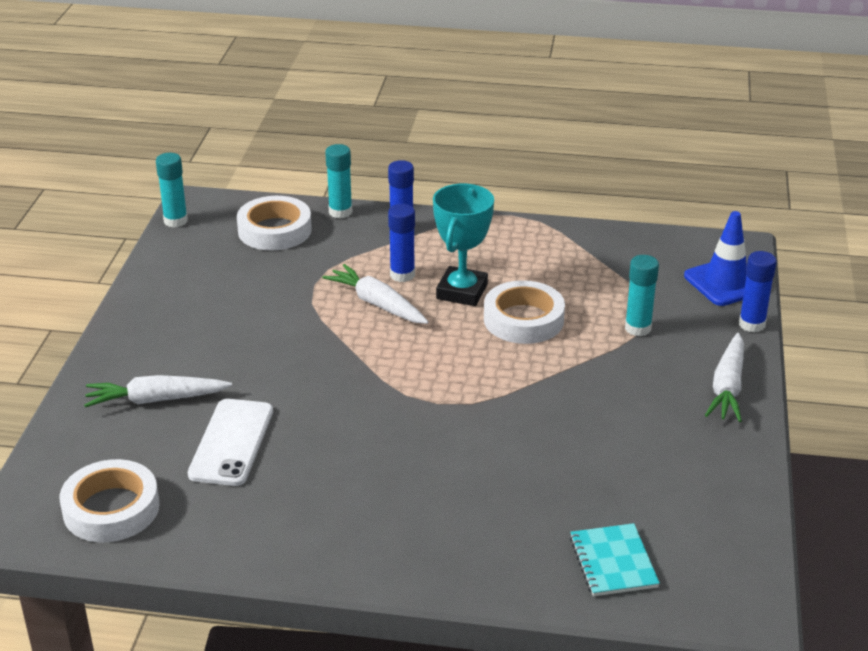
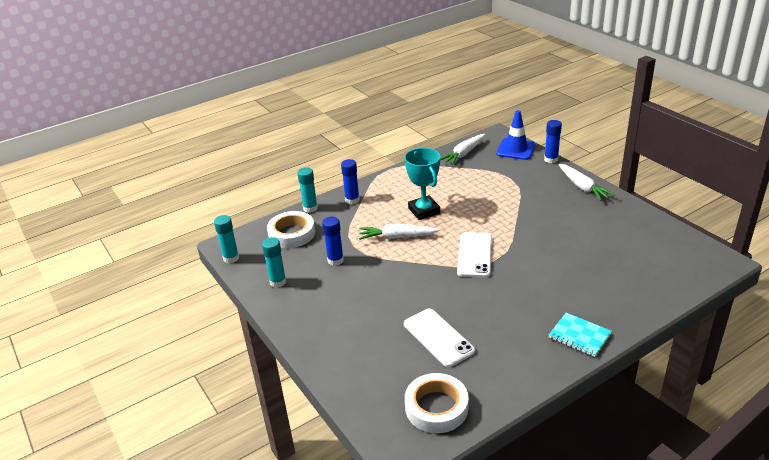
camera: 40 degrees left, 0 degrees up
(156, 400) = (369, 344): white carrot -> white carrot (464, 153)
(402, 275) = (386, 219): blue glue stick -> blue glue stick (335, 260)
(428, 381) = (474, 255): none -> white phone
(523, 319) = (468, 207): white tape -> none
(613, 562) = (658, 276): turquoise notebook -> turquoise notebook (579, 336)
(638, 328) = (515, 184): turquoise glue stick -> turquoise glue stick (278, 282)

